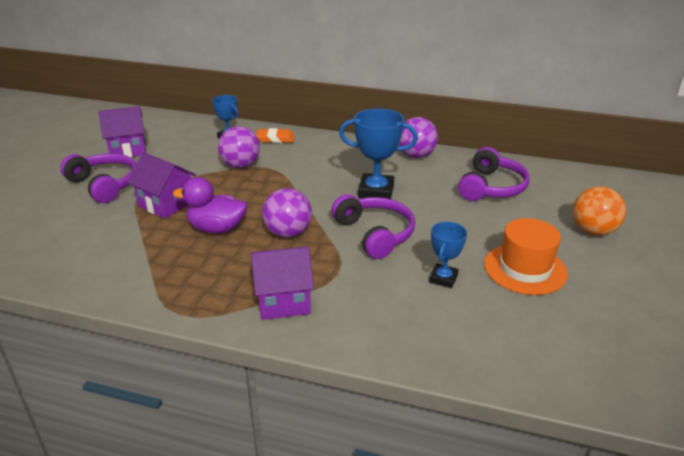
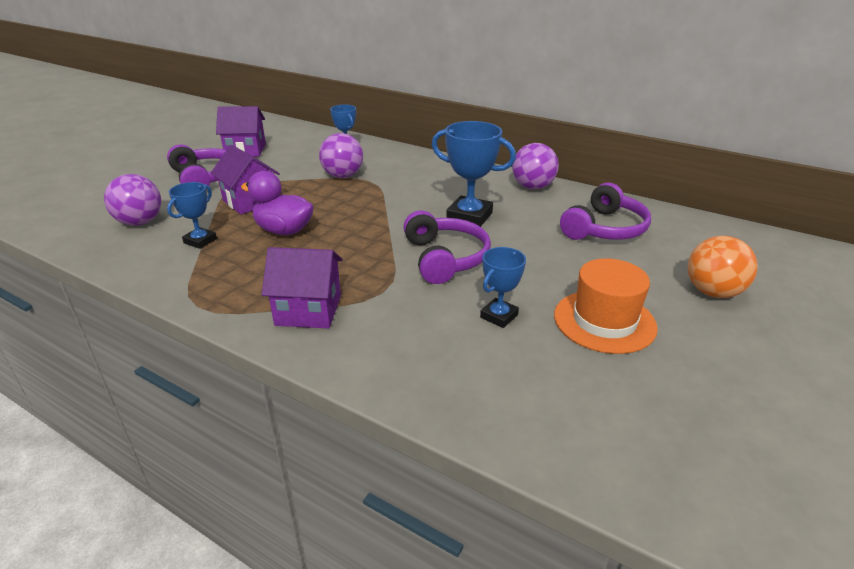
camera: 15 degrees right, 0 degrees up
(142, 251) = (200, 241): none -> blue trophy
(275, 139) = (392, 156): orange eraser -> none
(288, 233) = (353, 244): purple ball -> purple ball (140, 222)

